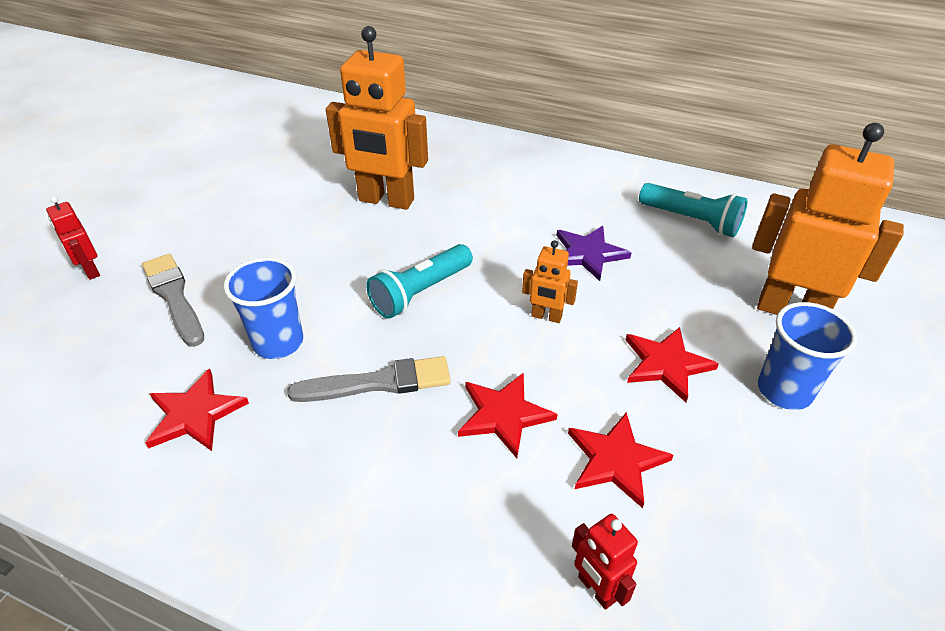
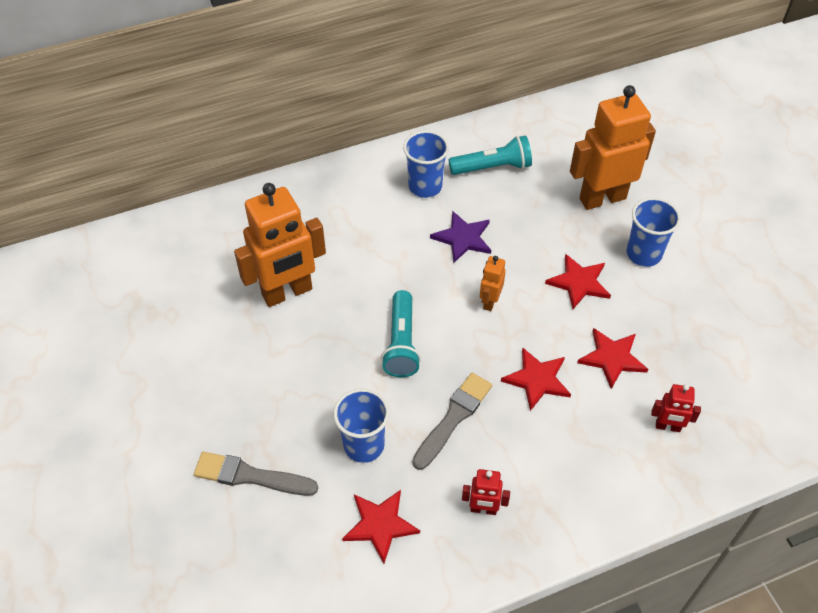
camera: 45 degrees left, 10 degrees up
(90, 271) = (158, 511): red robot -> red robot (483, 509)
(546, 316) = (489, 301): orange robot -> orange robot turned 135 degrees clockwise
(603, 199) = (425, 186): none -> blue cup

